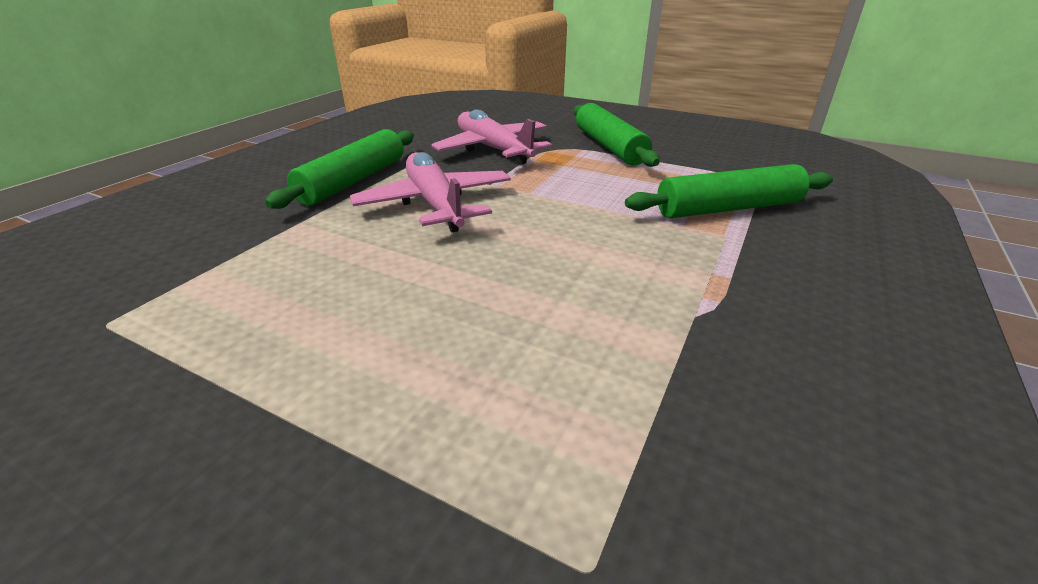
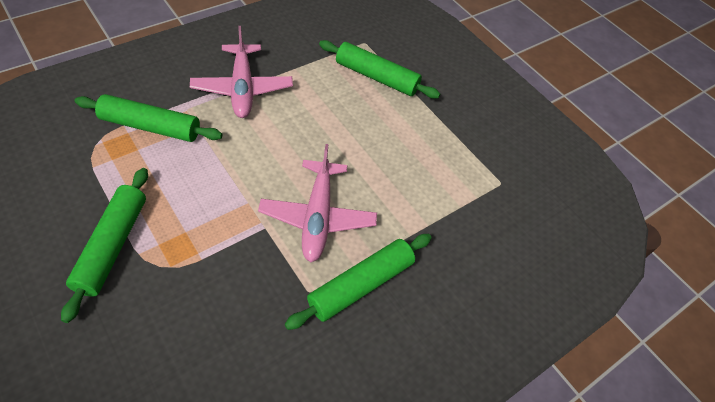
camera: 160 degrees left, 20 degrees up
(467, 441) = (376, 77): none -> green rolling pin
(493, 149) = (214, 294): pink plane -> pink plane (242, 88)

